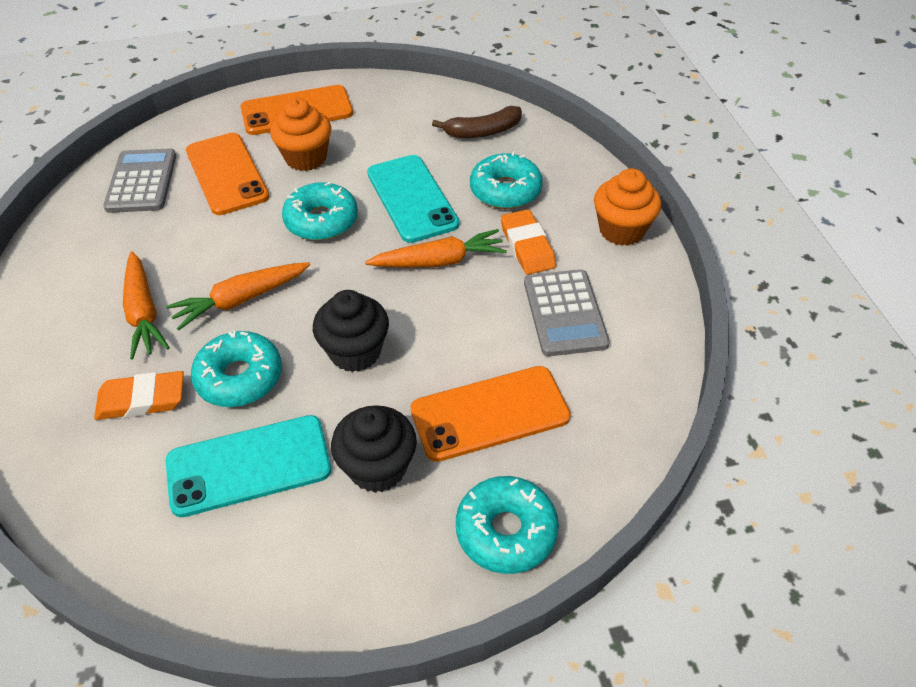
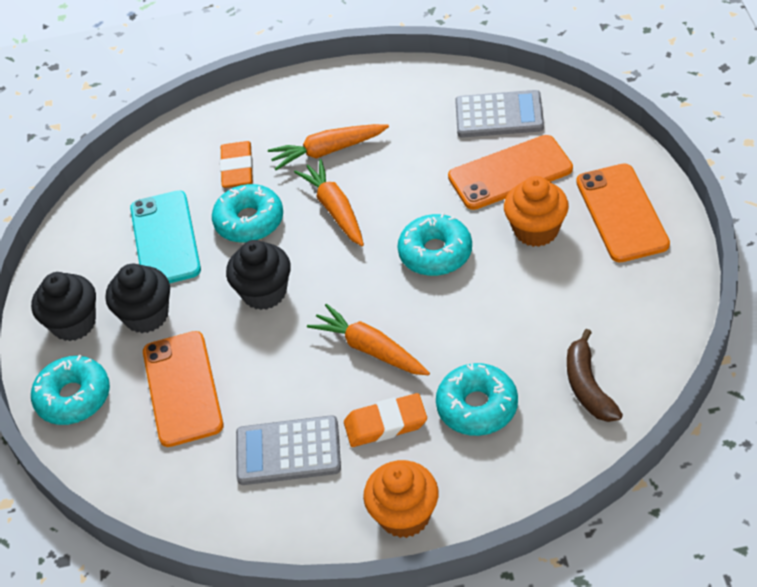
camera: 100 degrees right, 0 degrees up
(383, 555) = (74, 323): none -> black cupcake
(412, 198) = (466, 323): turquoise phone -> none
(439, 261) = (370, 349): orange carrot -> orange carrot turned 135 degrees clockwise

